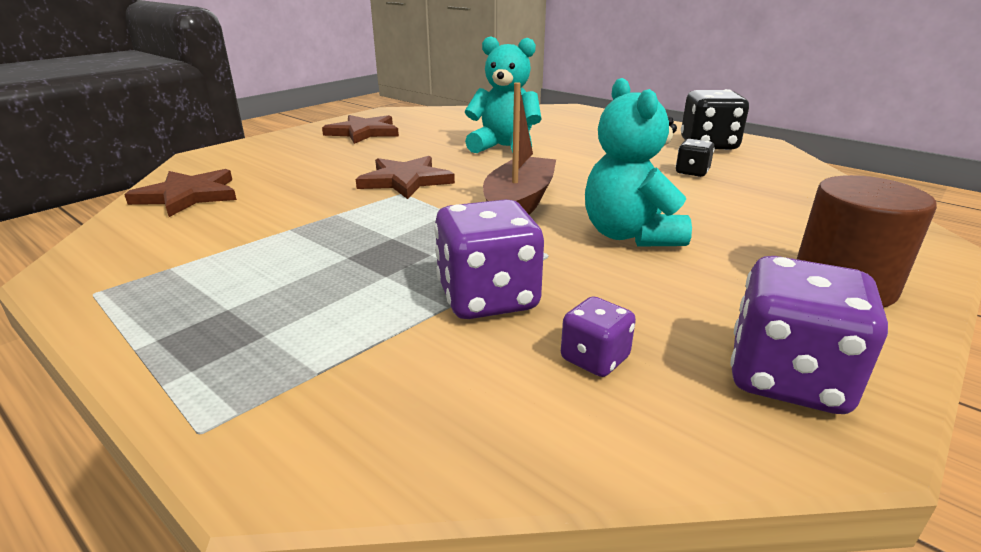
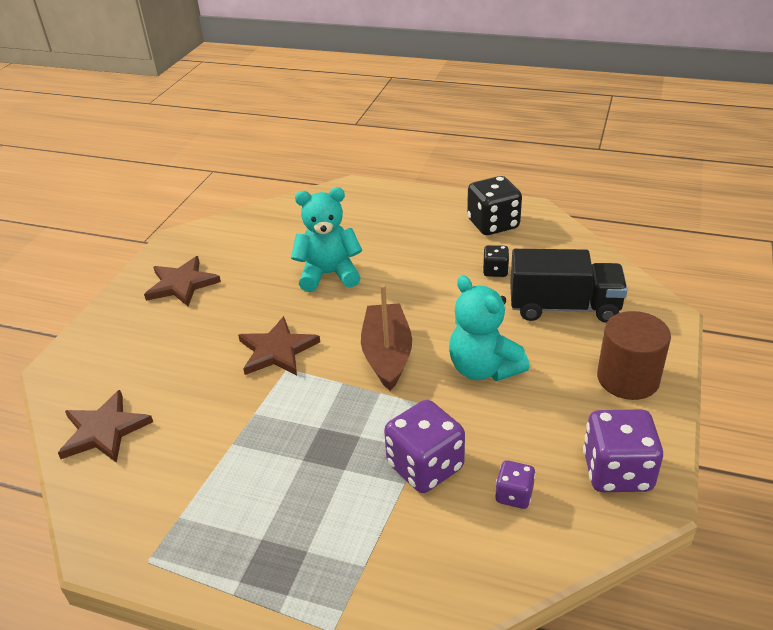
camera: 20 degrees left, 10 degrees up
(769, 210) = (564, 307): none -> black truck

